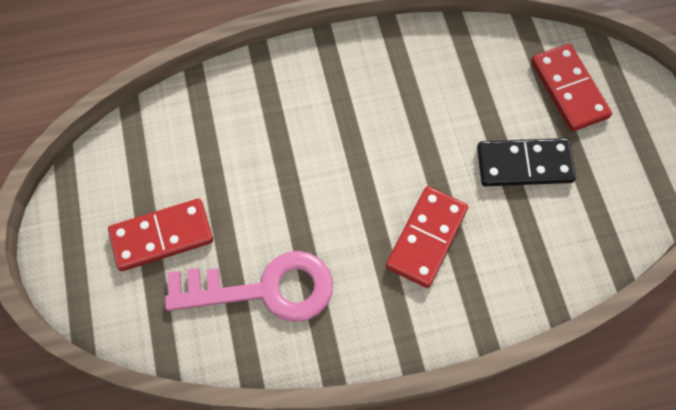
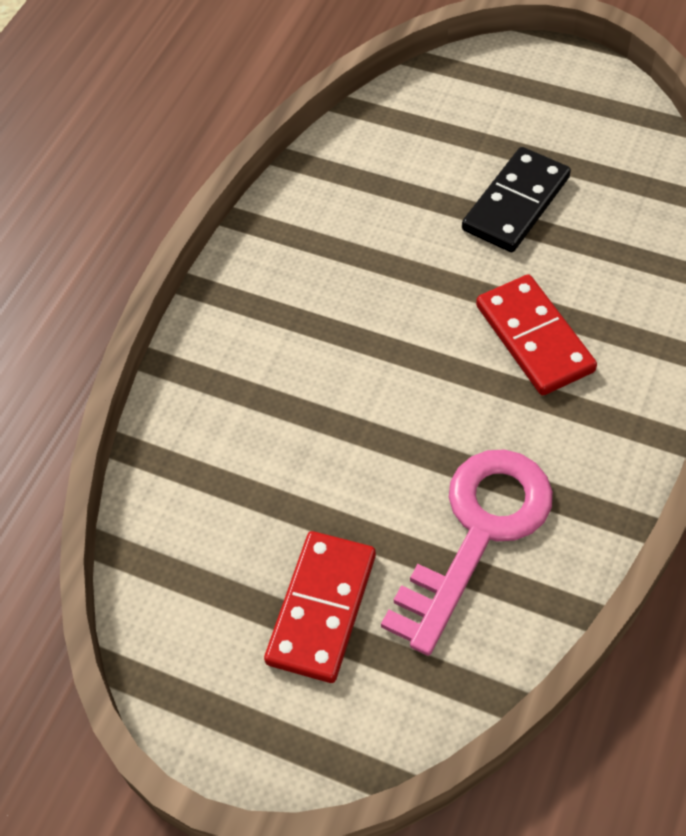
camera: 50 degrees left, 10 degrees down
(568, 89) = (460, 117): red domino -> none

